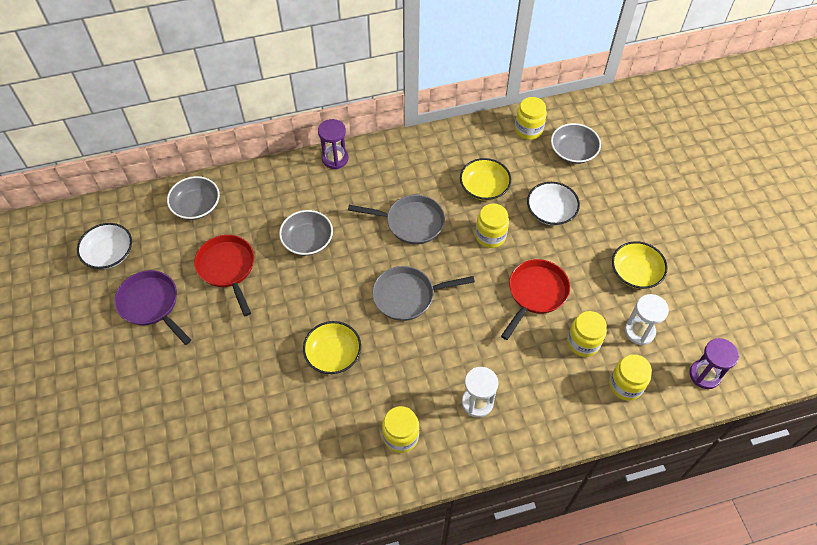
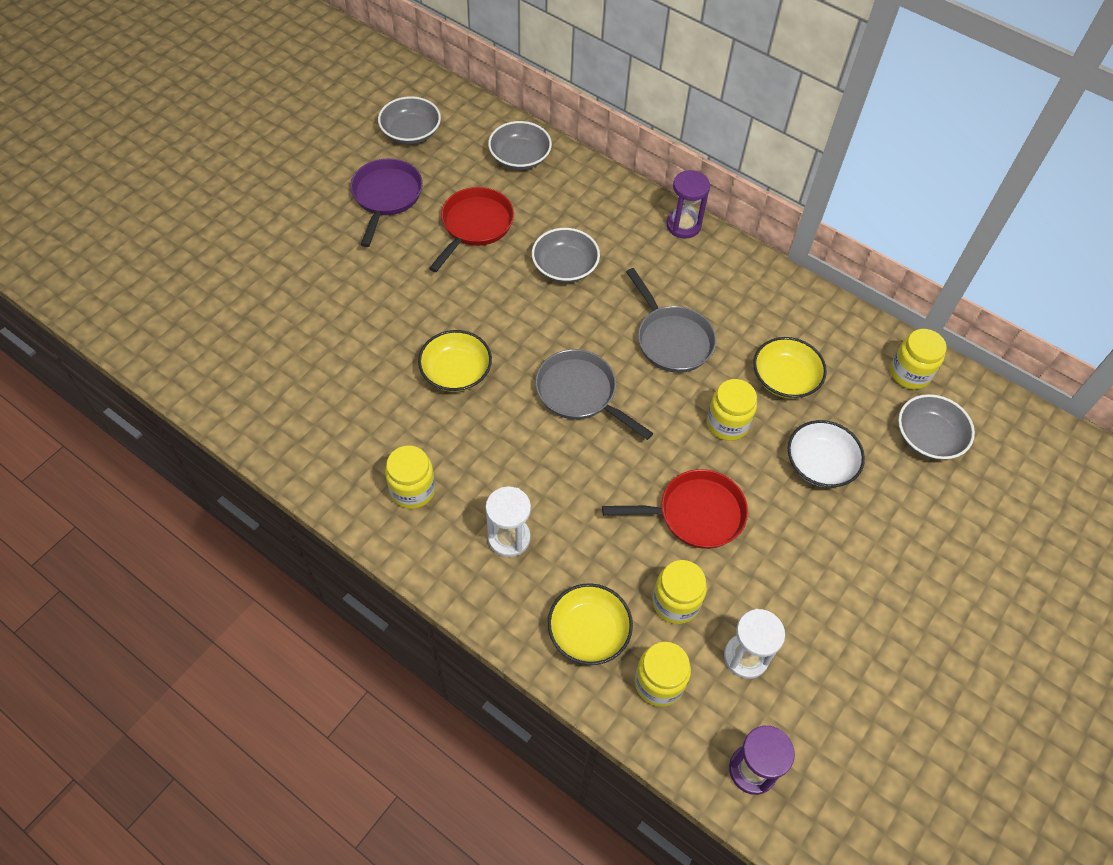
camera: 50 degrees right, 0 degrees up
(109, 253) = (411, 132): white bowl -> grey bowl
(635, 272) = (824, 605): yellow bowl -> yellow bowl (588, 632)

